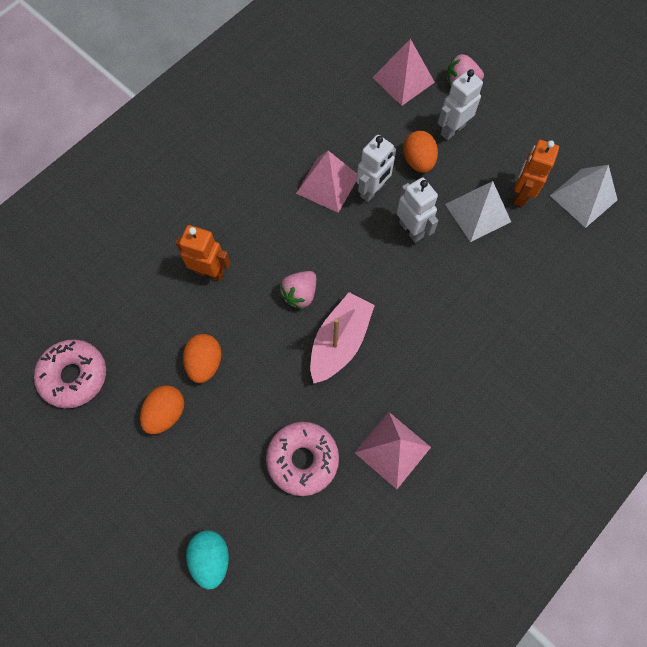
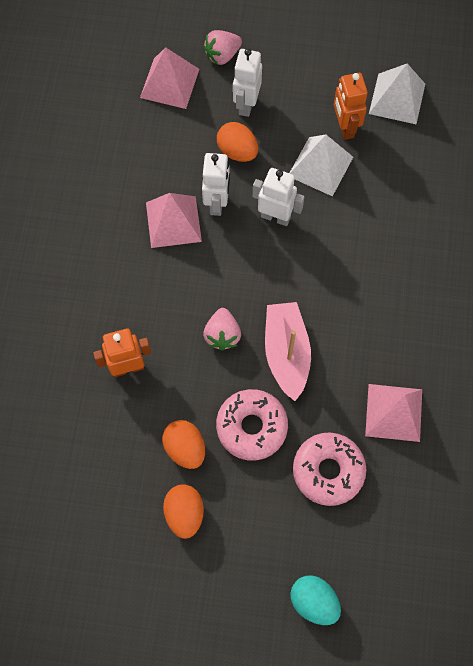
camera: 35 degrees left, 0 degrees up
(74, 376) = (77, 539): pink donut -> pink donut (251, 427)

